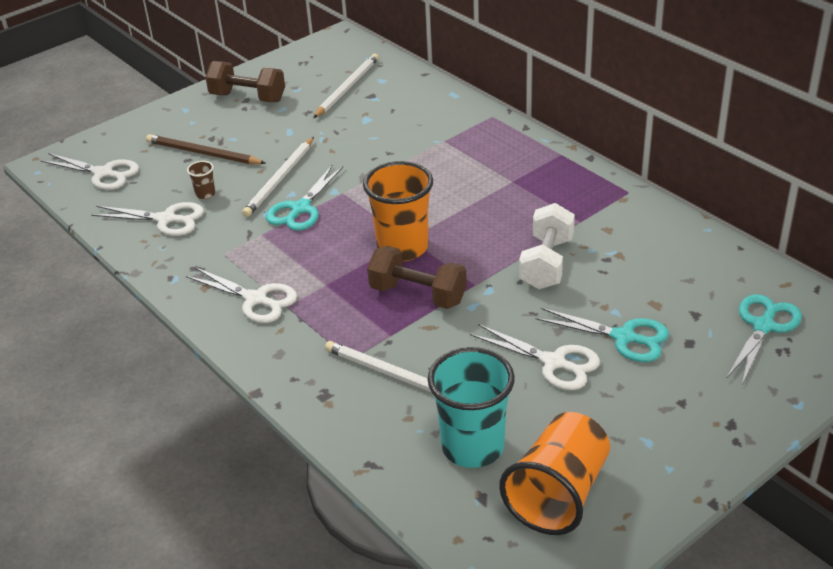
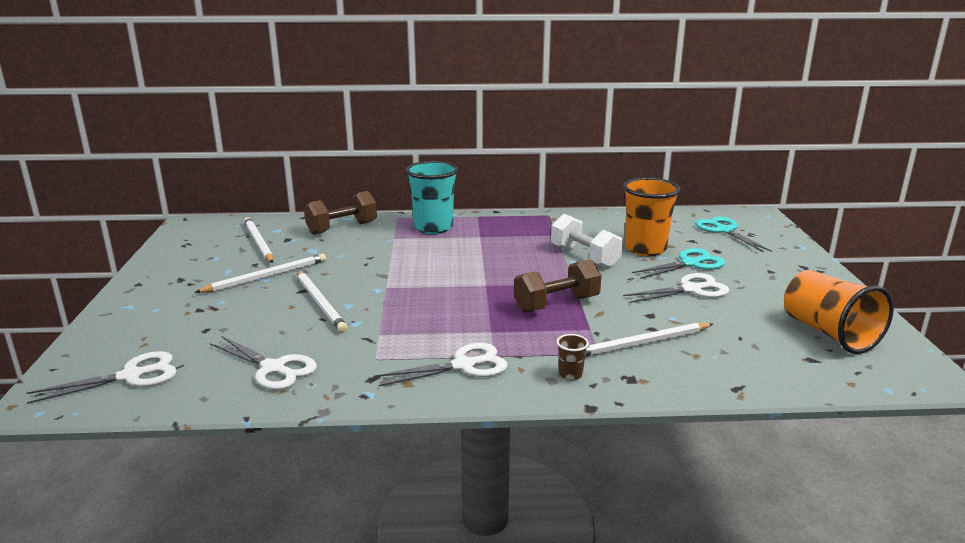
camera: 55 degrees left, 15 degrees down
(166, 219) = (273, 368): white scissors -> white scissors turned 75 degrees clockwise
(203, 153) = (213, 320): brown pencil -> none
(205, 194) = (274, 338): brown cup -> brown cup (570, 374)
(248, 97) = (179, 277): brown dumbbell -> brown dumbbell (342, 228)
(293, 130) = (266, 276): none -> white pencil
(300, 209) = (375, 308): turquoise scissors -> none
(402, 247) = (492, 290): orange cup -> orange cup (645, 249)
(472, 447) = (753, 344): turquoise cup -> turquoise cup (433, 227)

